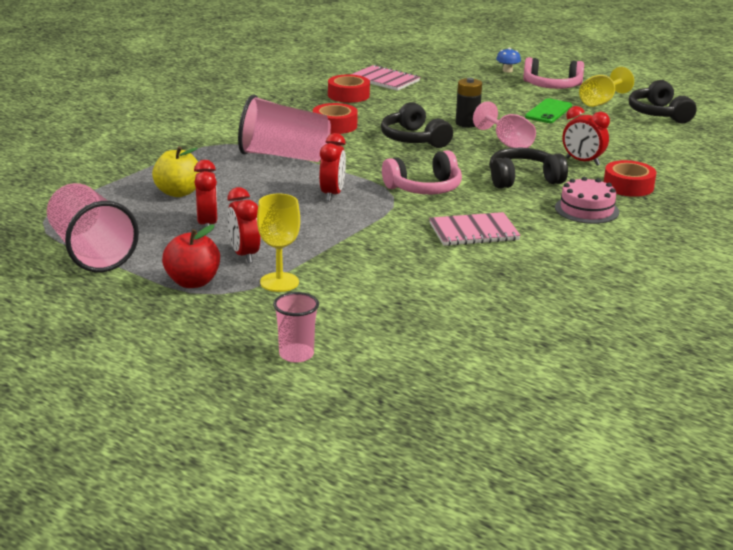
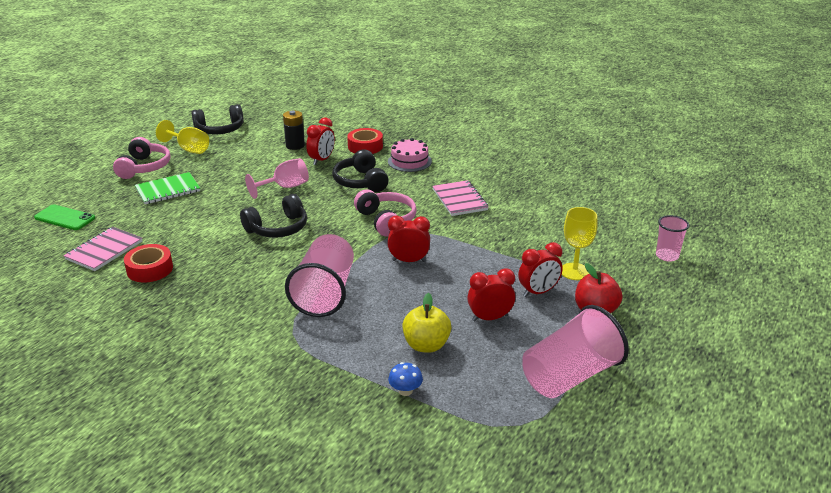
camera: 95 degrees left, 5 degrees up
(335, 125) = (241, 271): red tape -> none
(467, 123) = (238, 205): black battery -> black battery (295, 145)
(500, 96) = (168, 190): none -> green notebook
(507, 70) = (92, 187): blue mushroom -> blue mushroom (405, 391)
(548, 111) = (210, 170): green phone -> green phone (64, 218)

